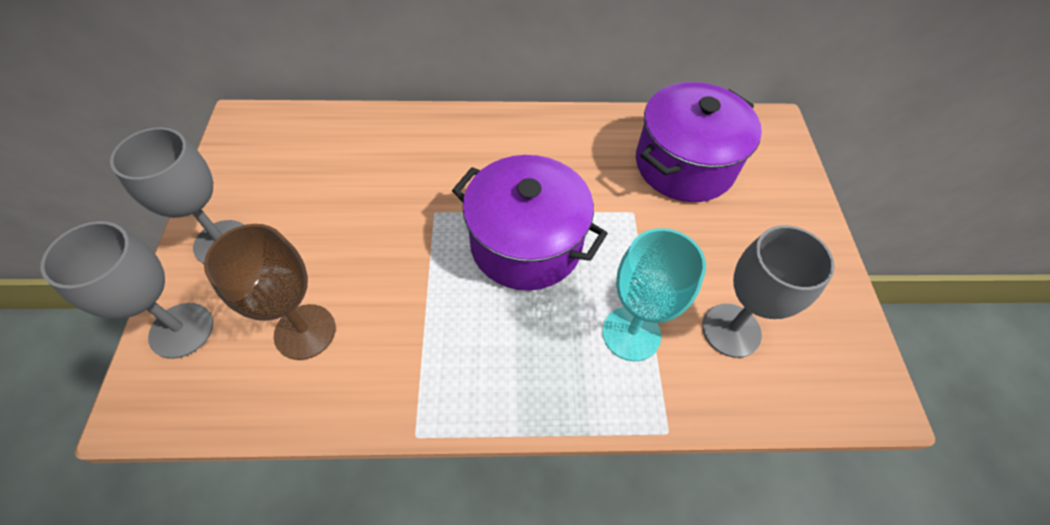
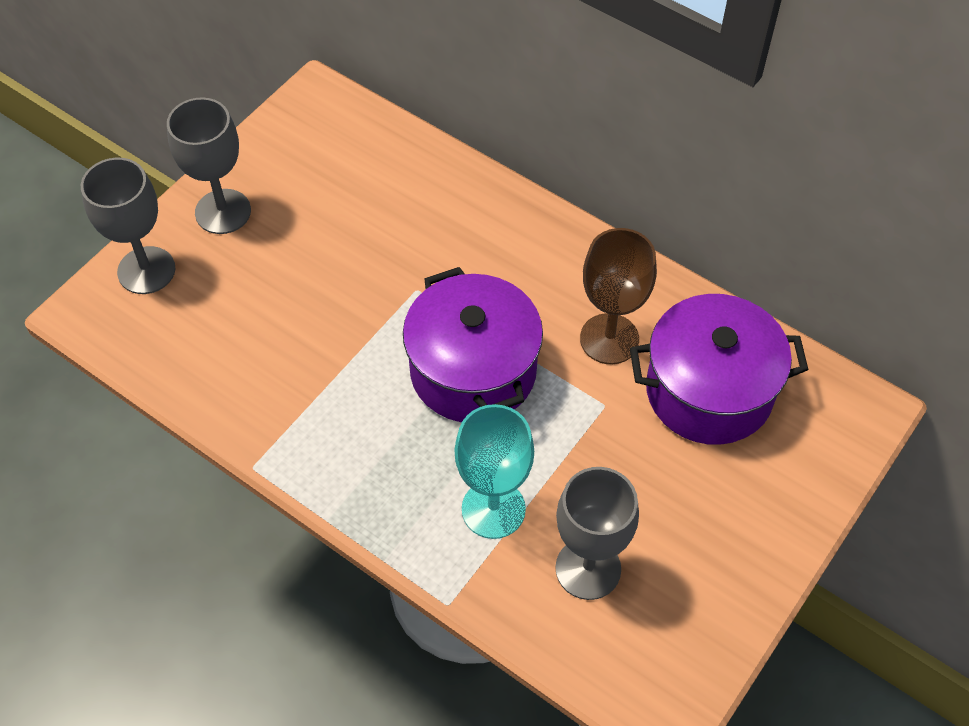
camera: 40 degrees right, 0 degrees up
(305, 331) = (232, 330): brown goblet -> brown goblet (609, 339)

